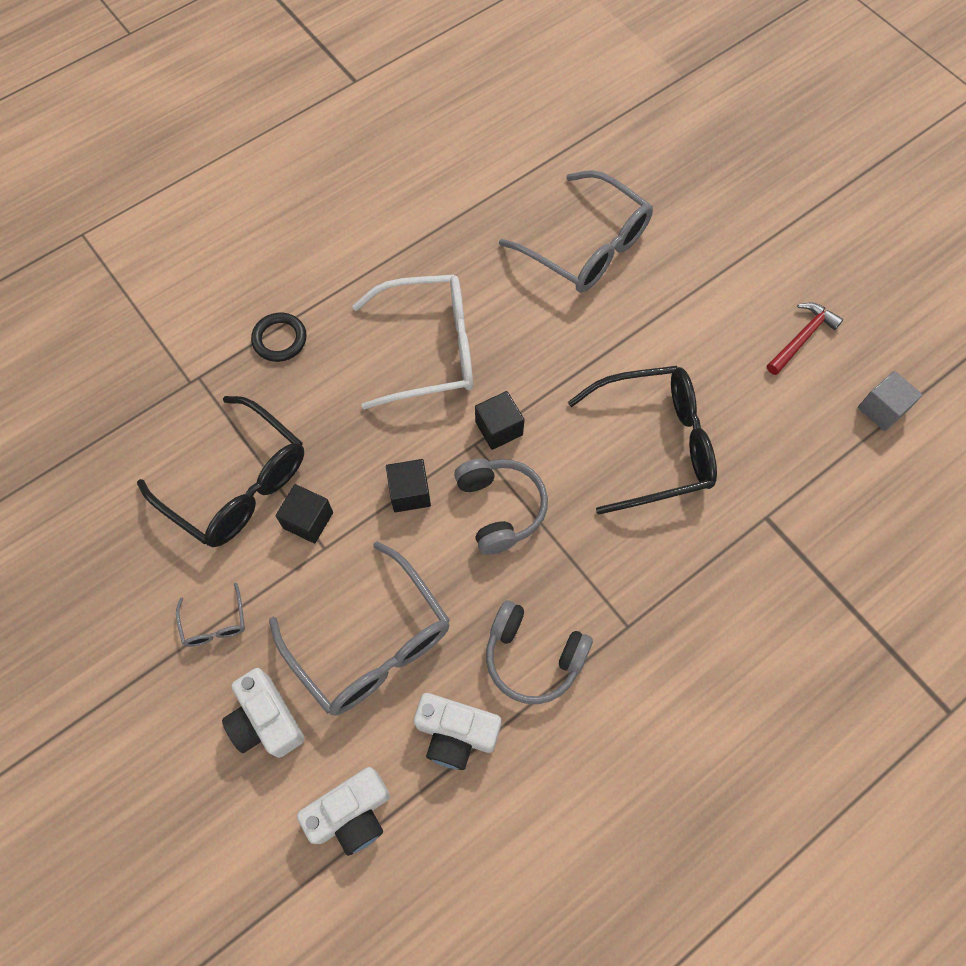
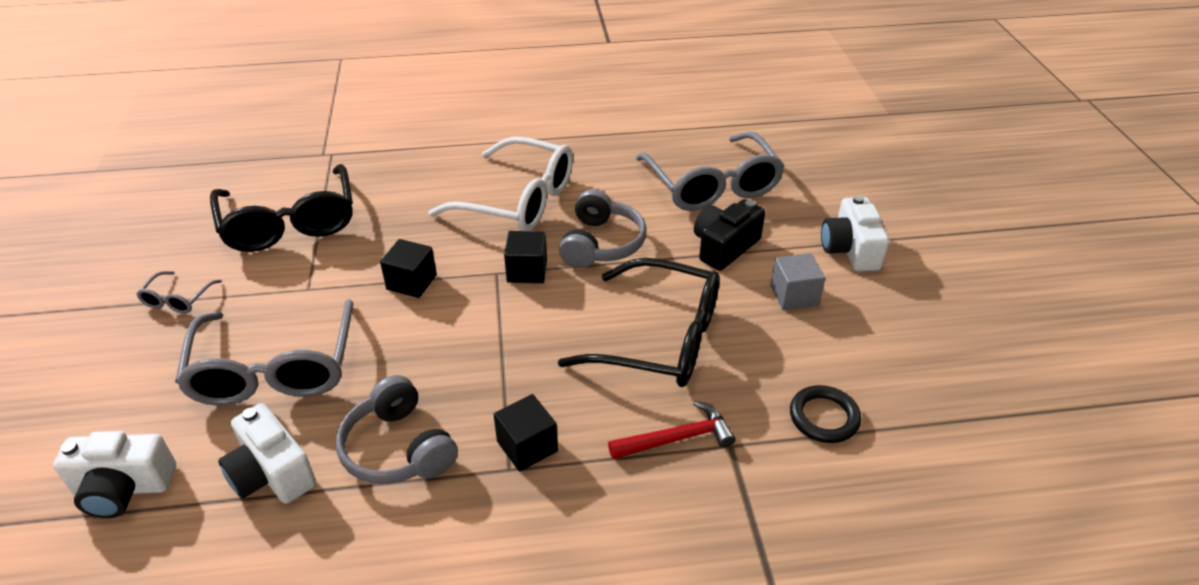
camera: 30 degrees right, 25 degrees down
(266, 720) = (139, 382): white camera -> white camera (850, 249)
(279, 339) = (411, 154): black ring -> black ring (824, 417)
(308, 520) = (316, 266): black cube -> black cube (527, 446)
(500, 508) = (475, 325): grey headphones -> grey headphones (601, 244)
(642, 317) = (724, 247): none -> black camera
(802, 338) = (879, 320): red hammer -> red hammer (677, 438)
(882, 409) = (932, 411): grey cube -> grey cube (794, 295)

